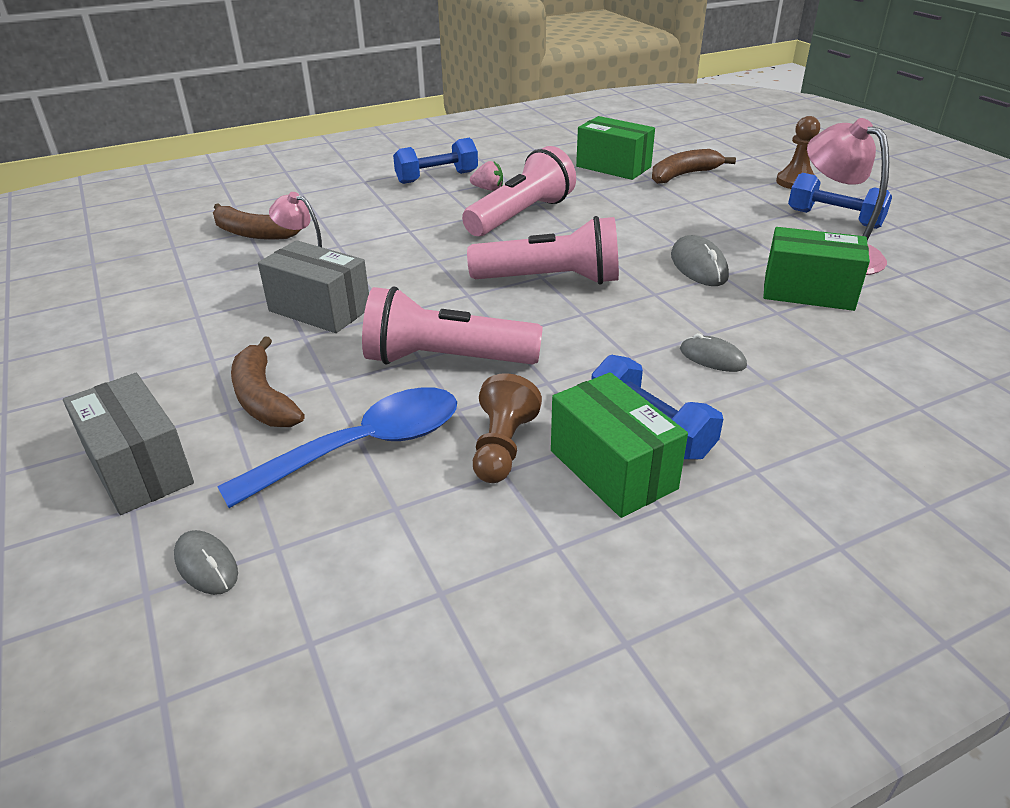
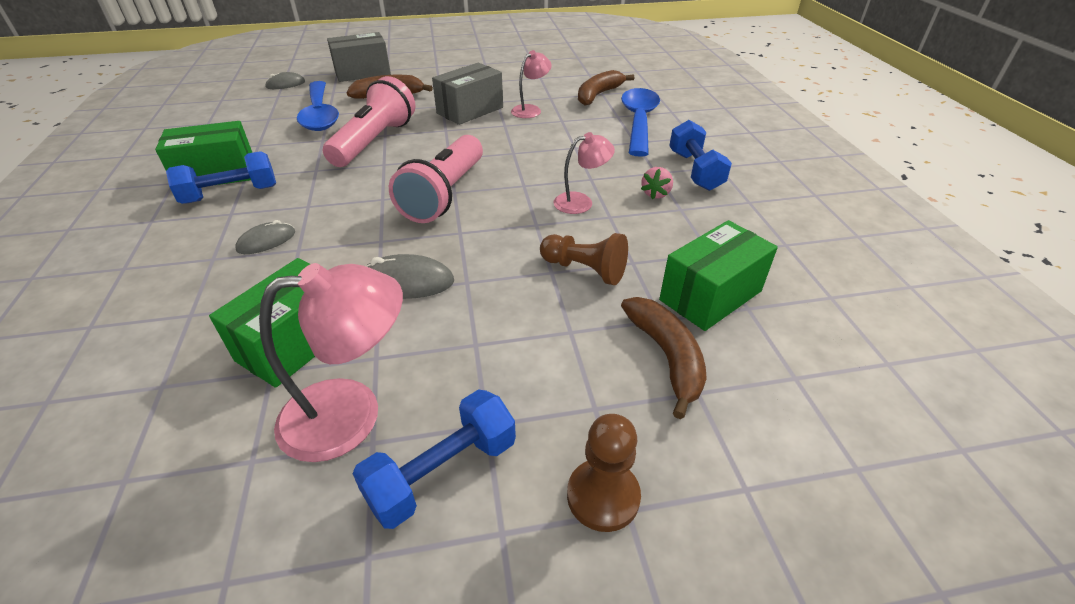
camera: 105 degrees right, 5 degrees up
(332, 206) = (638, 121): none -> blue spoon
(502, 447) = (275, 147): brown pawn -> brown pawn (584, 270)
(521, 215) = (581, 202): pink flashlight -> pink lamp

